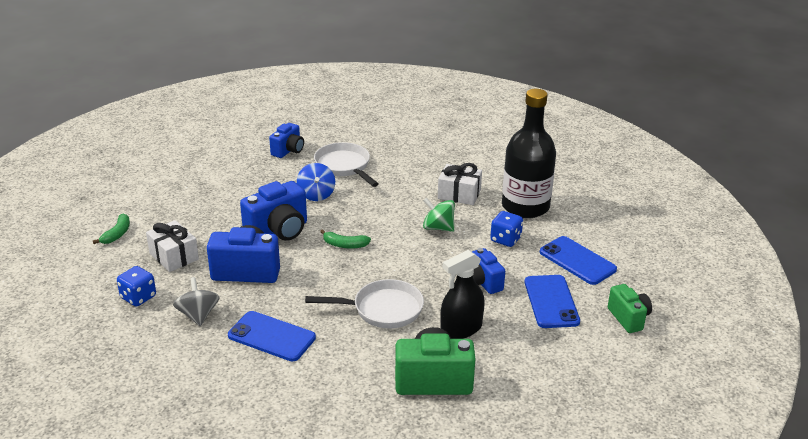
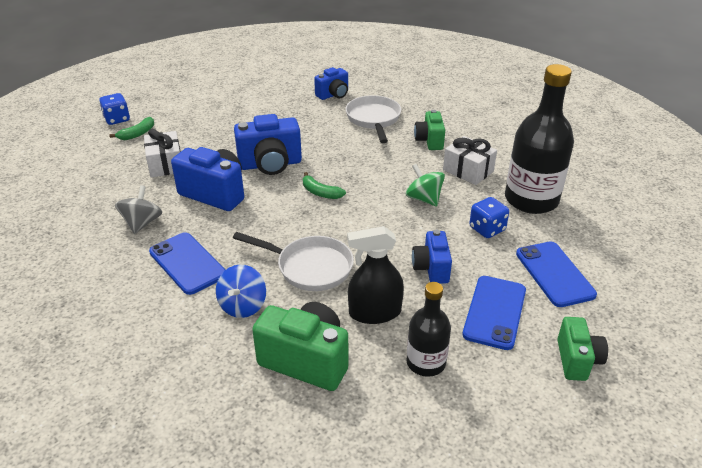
camera: 25 degrees right, 5 degrees up
(138, 297) = (108, 193): blue dice -> blue dice (117, 119)
(316, 194) = (329, 139): blue spinning top -> blue spinning top (243, 305)
(408, 175) = (429, 141): none -> green camera
(524, 353) = (426, 362): none -> black bottle

